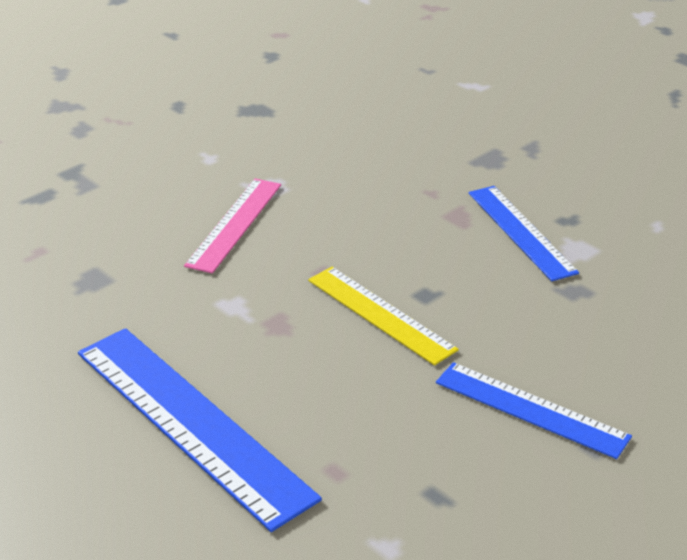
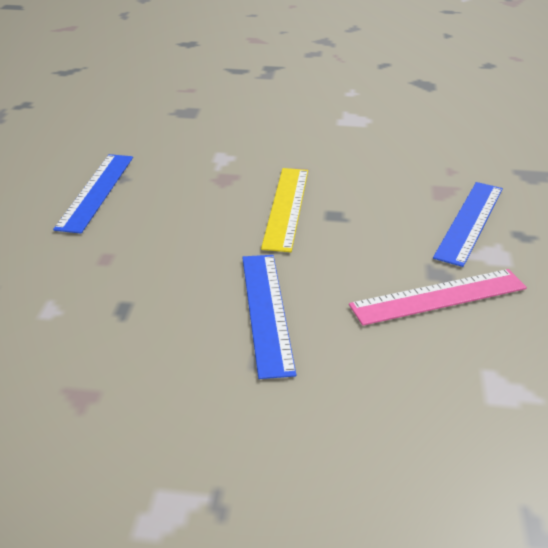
camera: 50 degrees right, 0 degrees up
(192, 422) = (96, 191): blue ruler -> blue ruler, size x0.61
(235, 224) = (300, 125): pink ruler -> pink ruler (439, 297)

